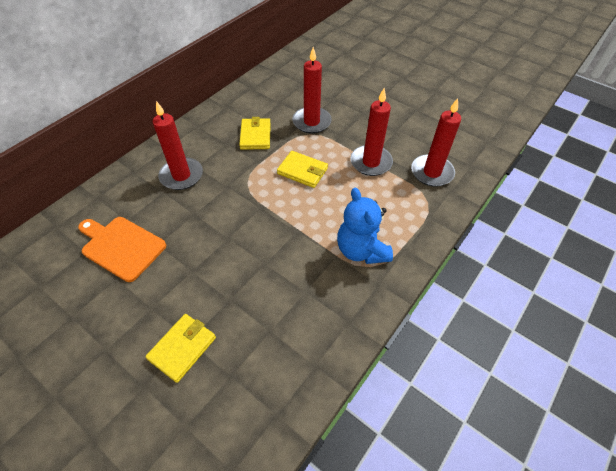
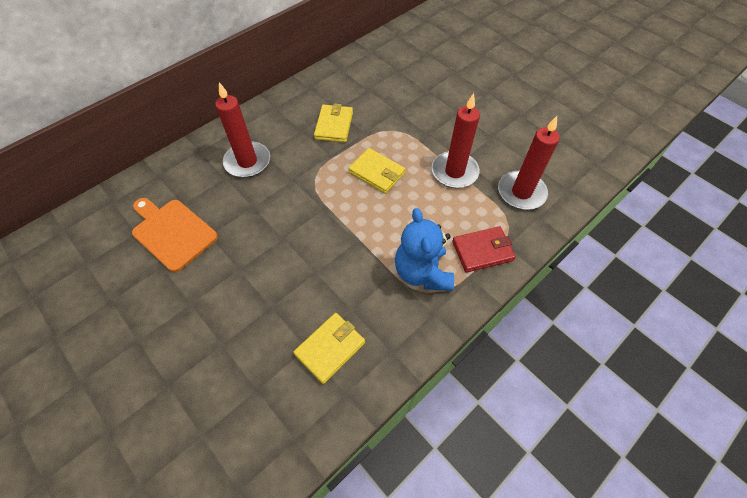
camera: 10 degrees right, 5 degrees up
(182, 348) = (213, 352): yellow wallet -> yellow wallet (330, 348)
(311, 122) = (398, 116): red candle -> none
(409, 225) = (482, 251): none -> red wallet

